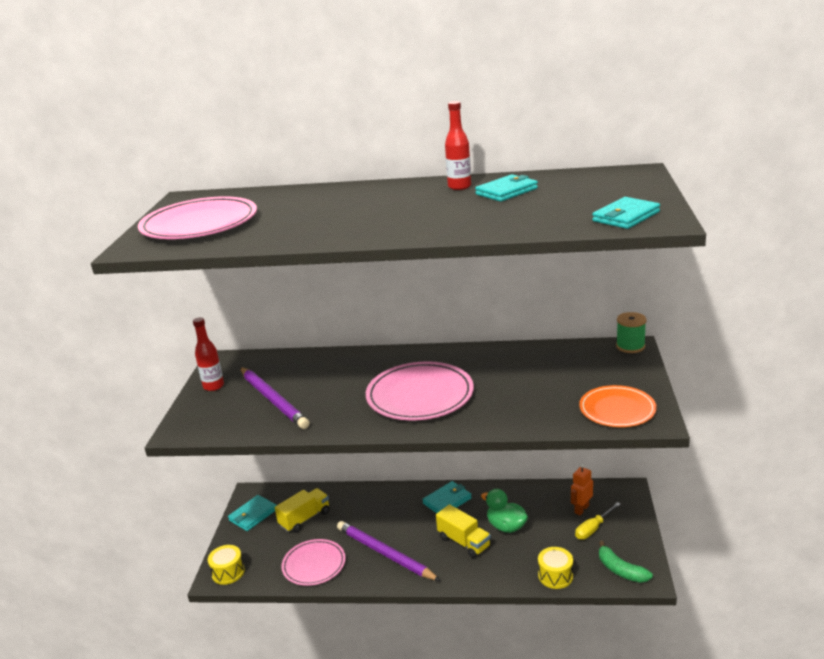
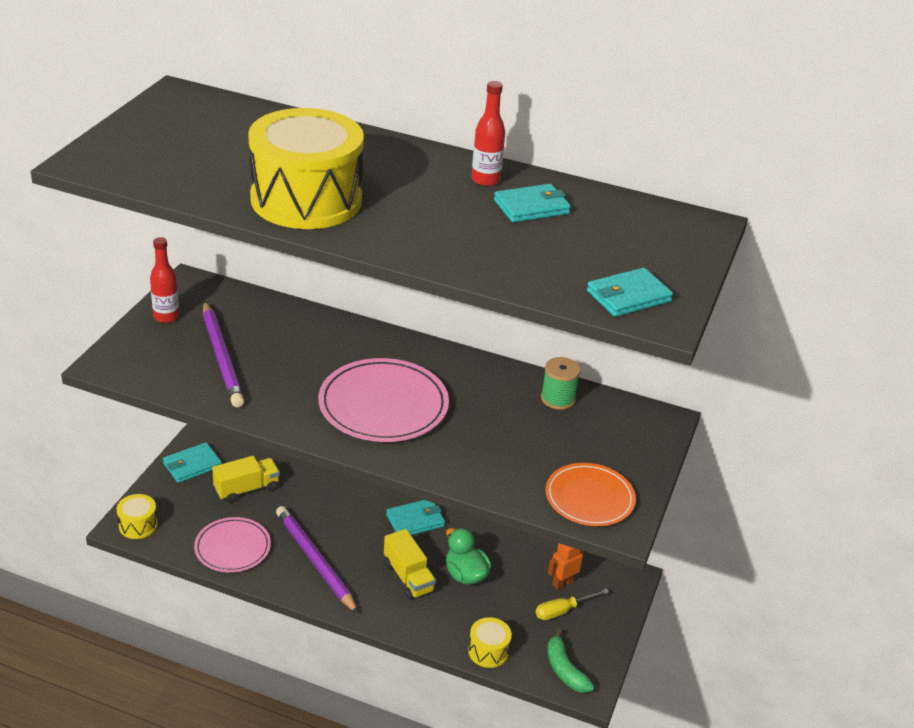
camera: 10 degrees right, 10 degrees up
(199, 224) = (170, 145): pink plate -> none
(332, 226) = (306, 200): none -> yellow drum
(630, 346) = (662, 418): green spool -> green spool (558, 398)

